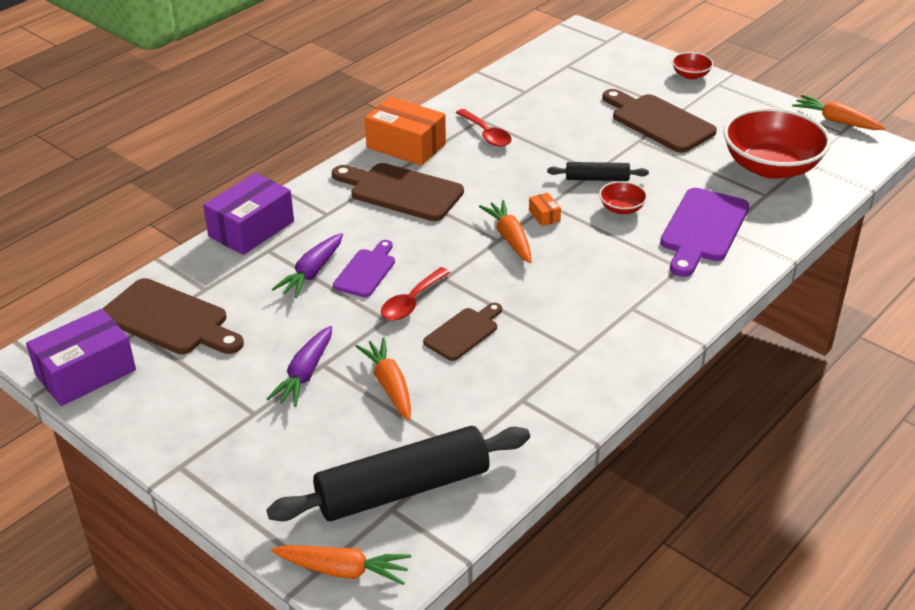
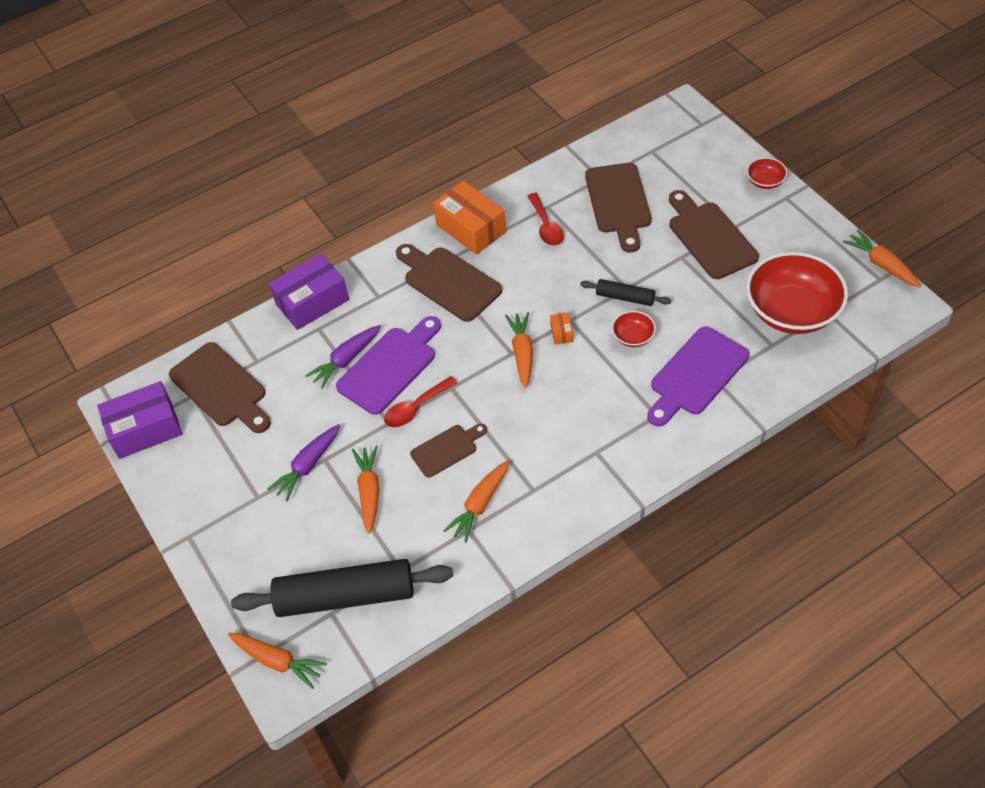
camera: 20 degrees right, 15 degrees up
(366, 271) = (390, 367): purple cutting board -> purple cutting board, size x1.66
(524, 375) = (479, 504): none -> orange carrot
(553, 107) = (619, 202): none -> brown cutting board

